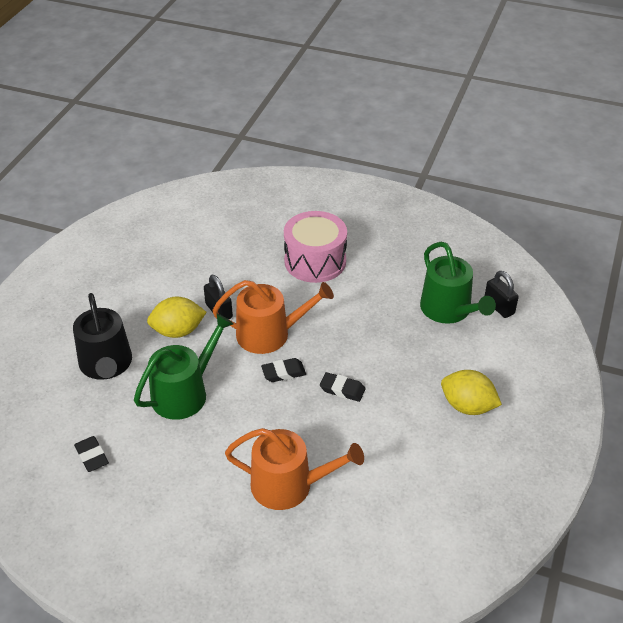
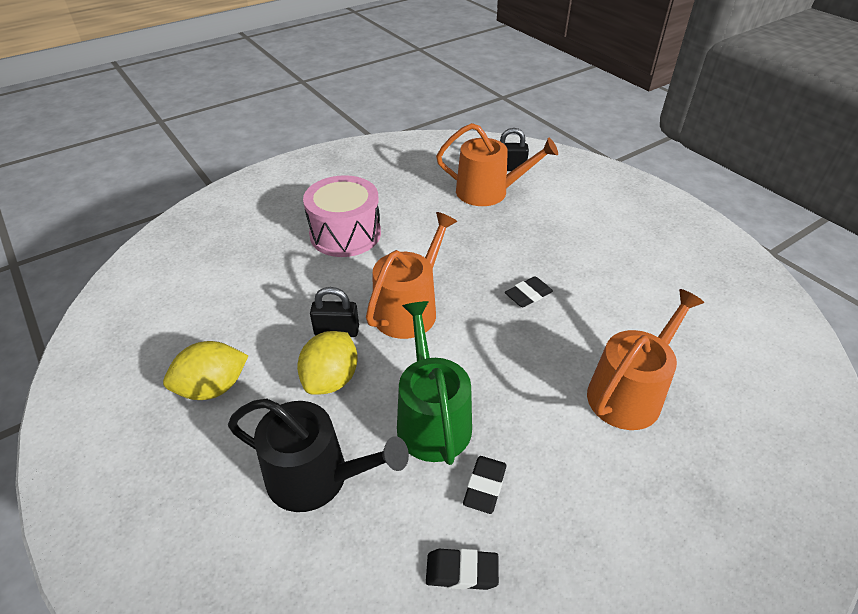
camera: 55 degrees left, 0 degrees up
(283, 373) = (472, 324): black eraser -> black eraser (485, 486)
(449, 310) = (488, 192): green watering can -> orange watering can
(467, 406) = (606, 234): yellow lemon -> yellow lemon (213, 388)

